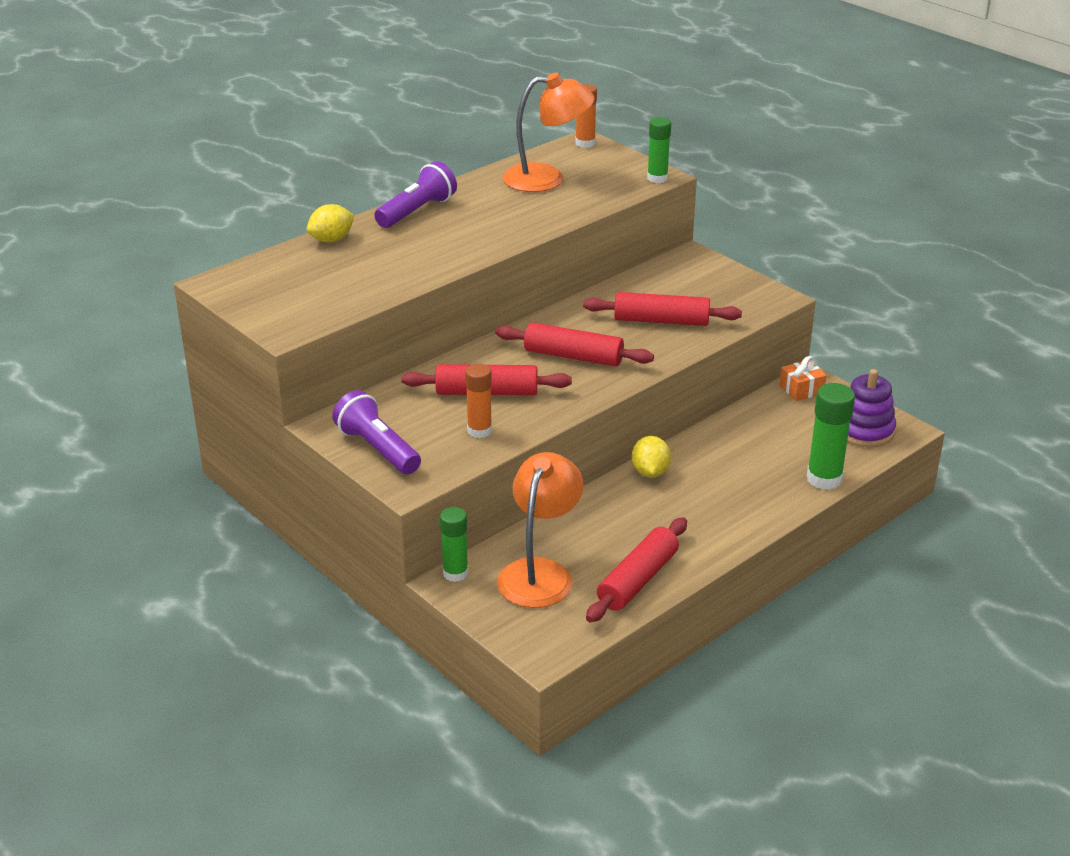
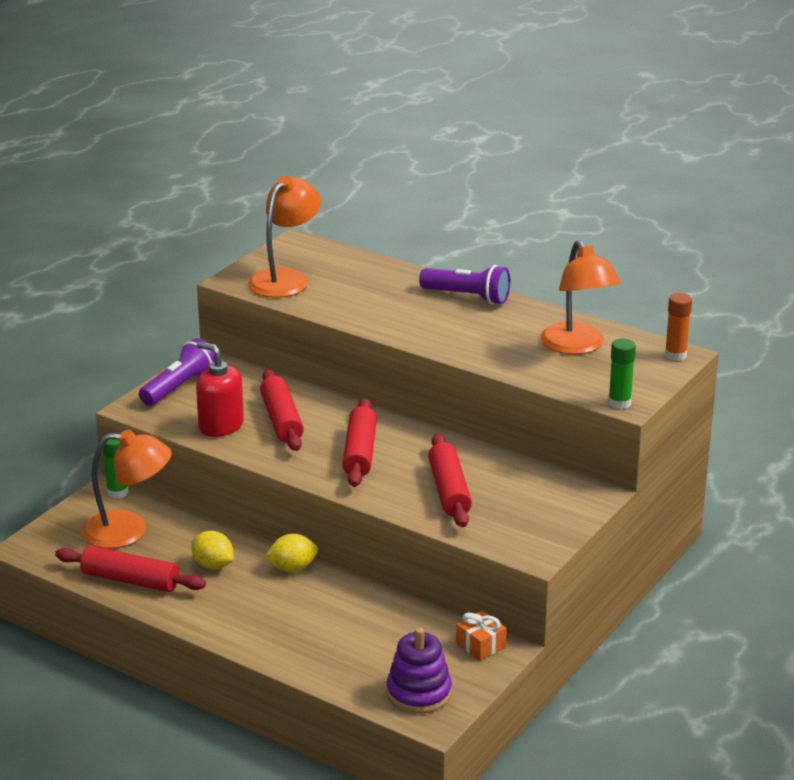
camera: 75 degrees right, 5 degrees down
(305, 300) = (285, 279): none -> orange lamp
(331, 239) = (393, 271): yellow lemon -> yellow lemon (213, 565)
(479, 431) = (221, 426): orange glue stick -> red soap dispenser
(824, 479) = (319, 672): green glue stick -> none

